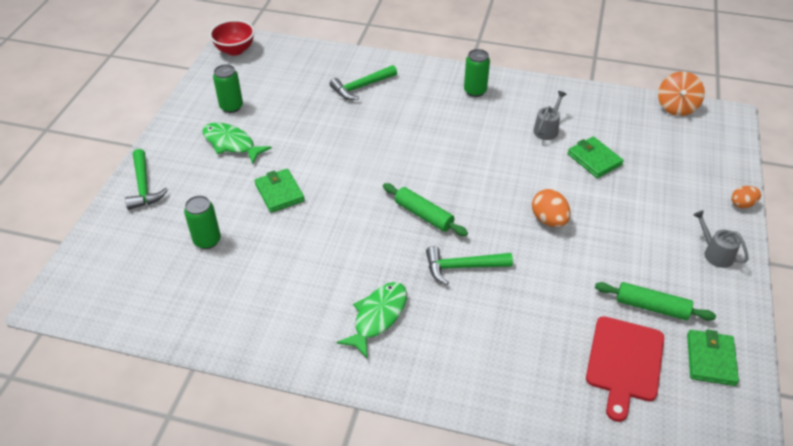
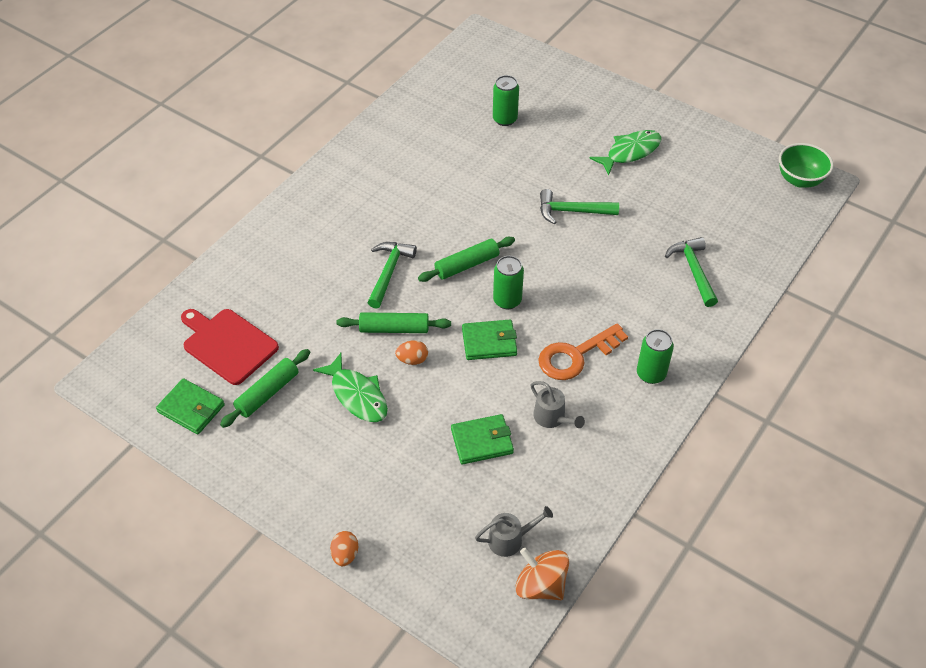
camera: 110 degrees right, 5 degrees up
(143, 186) = (591, 90): green hammer -> green hammer (572, 211)
(231, 107) = (691, 161): green can -> green can (507, 300)
(235, 50) = (799, 180): red bowl -> green bowl
(279, 193) = (544, 172): green wallet -> green wallet (489, 342)
(378, 317) = (366, 202): green fish -> green fish (357, 395)
(482, 129) = (576, 356): none -> orange key
(524, 242) = (394, 329): none -> green rolling pin
(549, 220) = (412, 360): orange egg -> orange egg, size x0.66
(715, 253) = (296, 483): grey watering can -> grey watering can (510, 539)

